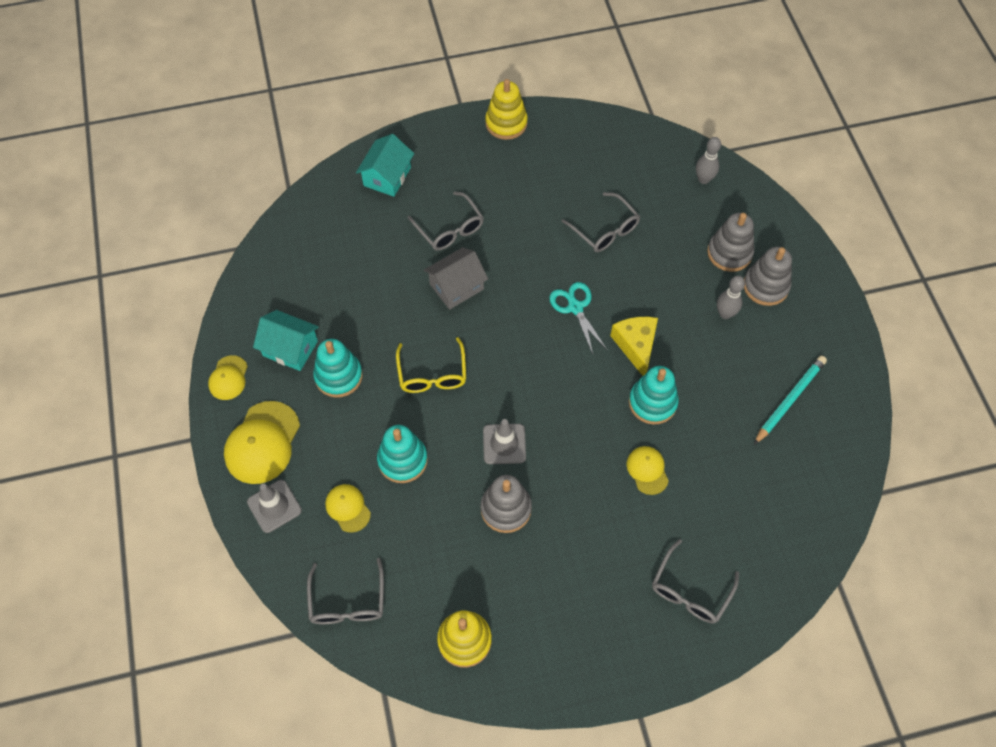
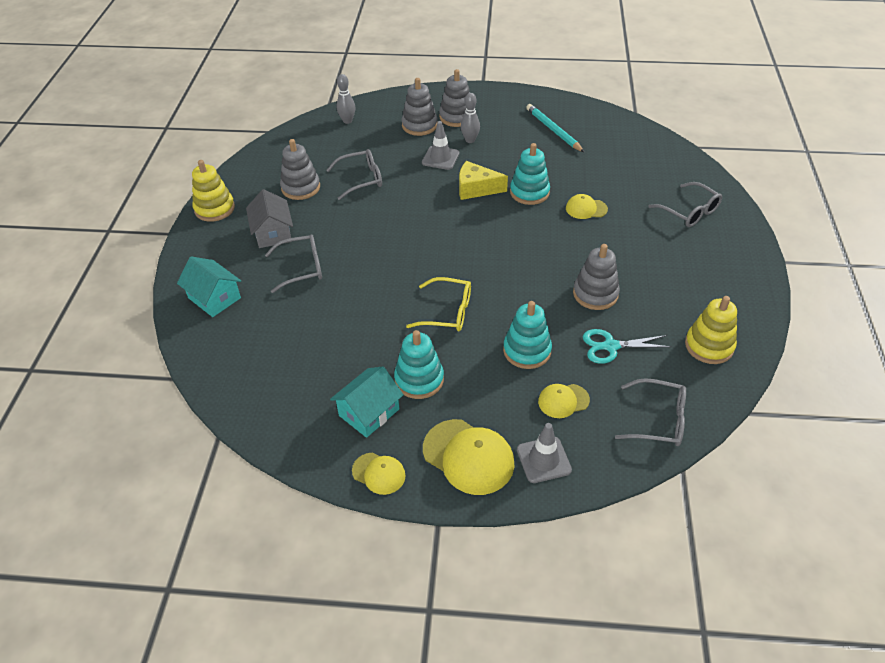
camera: 70 degrees left, 15 degrees down
(456, 287) = (365, 277): grey house -> grey house (273, 233)
(504, 444) = (535, 281): grey traffic cone -> grey traffic cone (440, 158)
(568, 181) = (300, 188): none -> grey stacking toy
(575, 308) = (425, 212): turquoise scissors -> turquoise scissors (611, 346)

